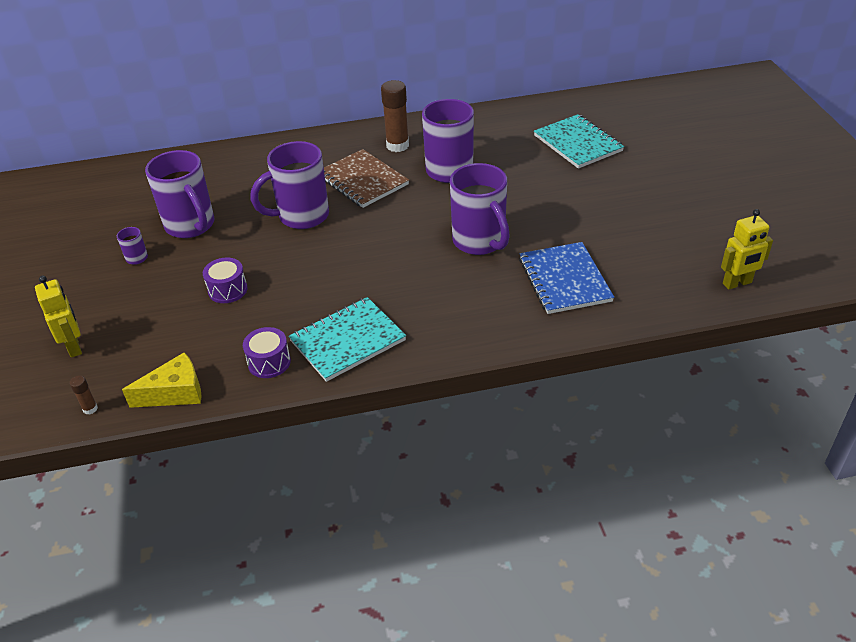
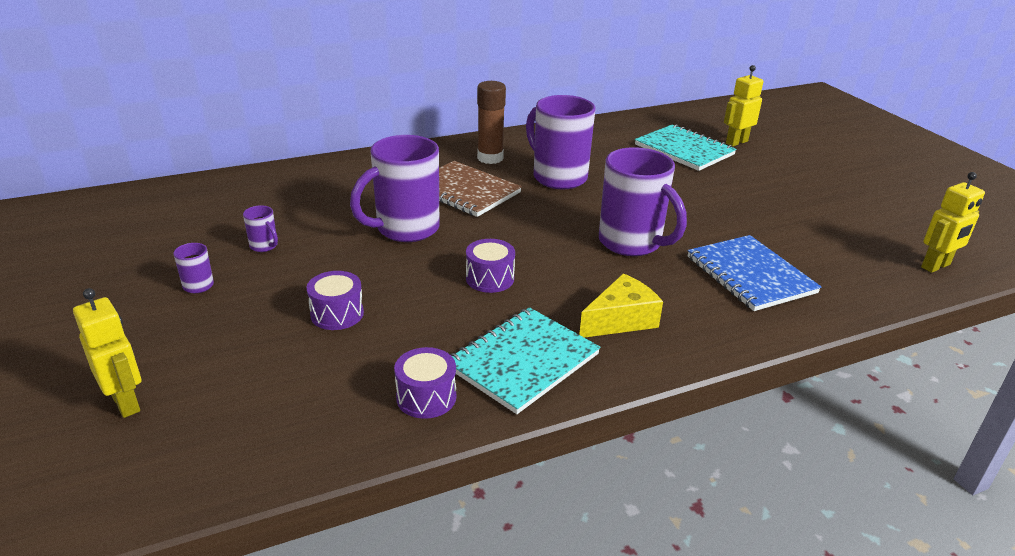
camera: 15 degrees left, 10 degrees down
(90, 409) = (169, 489): brown glue stick -> none
(175, 392) = (300, 451): yellow cheese -> yellow cheese (620, 320)
(191, 226) = (264, 246): purple mug -> purple mug, size x0.42
(351, 267) = (490, 278): none -> purple drum
(633, 136) = (736, 142): none -> yellow robot

